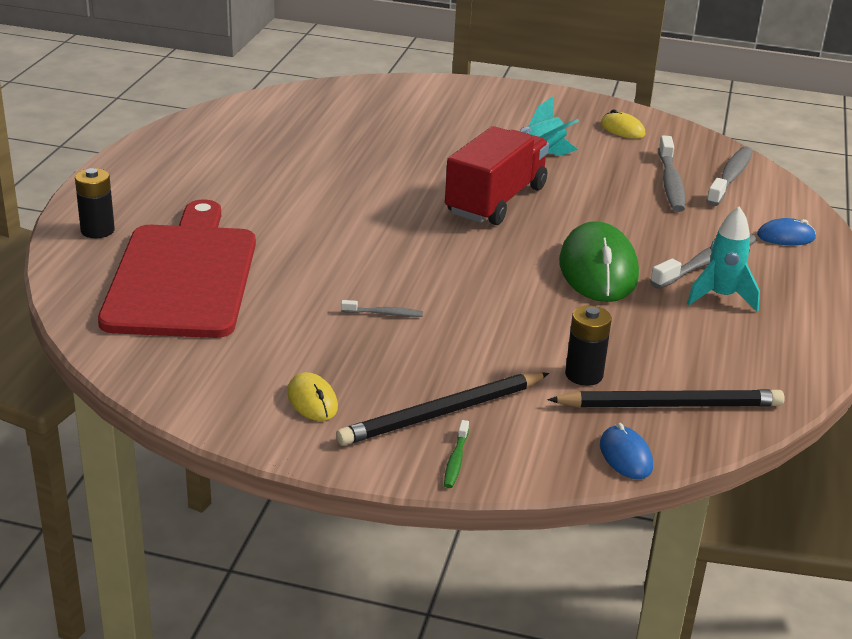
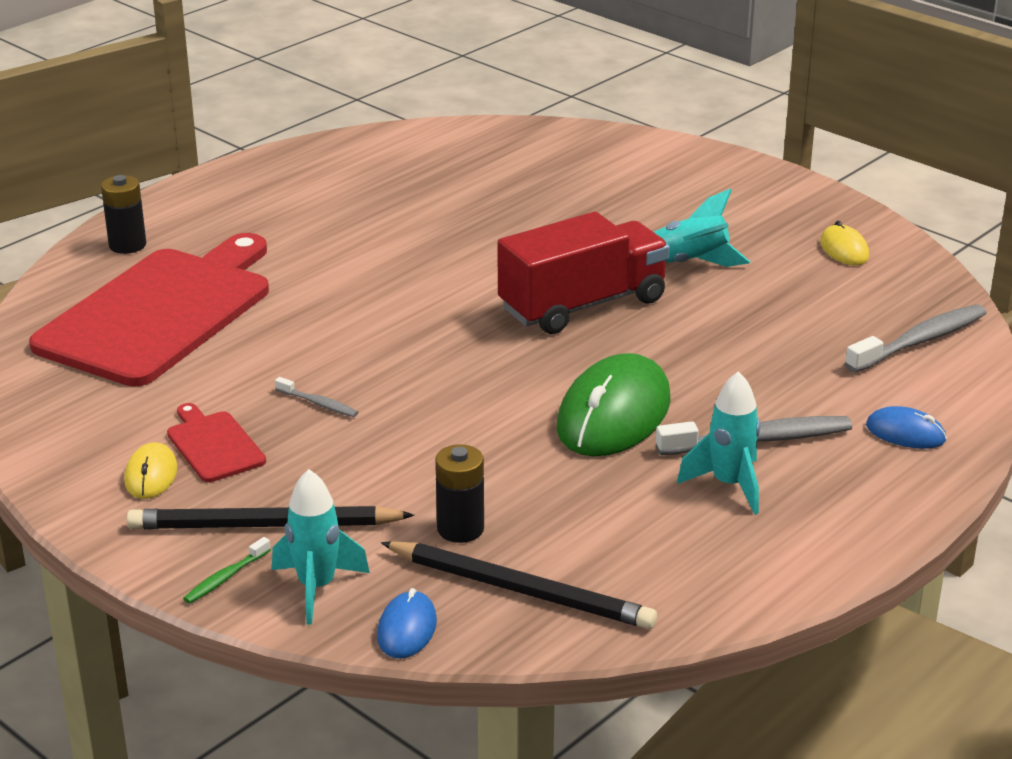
camera: 30 degrees right, 0 degrees up
(337, 364) = (213, 445): none -> red cutting board
(530, 446) = (317, 587): none -> turquoise rocket
(670, 183) = (829, 331): grey toothbrush -> none

